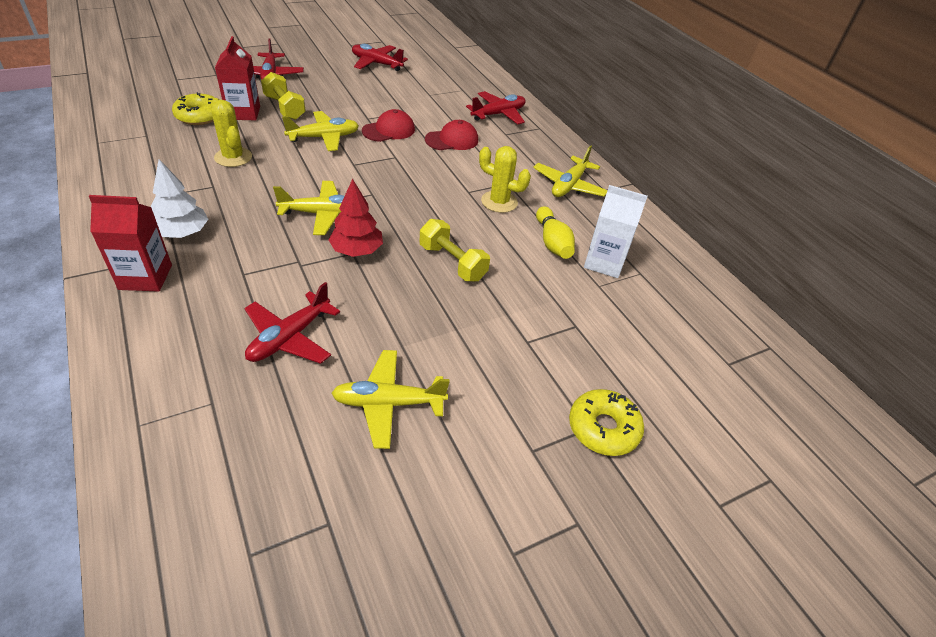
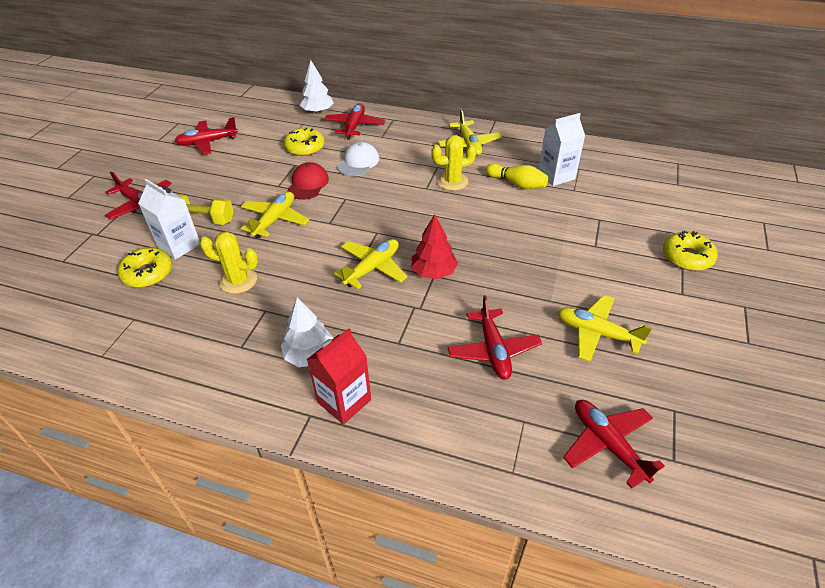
camera: 40 degrees left, 0 degrees up
(229, 484) = (608, 444): none -> red plane
(243, 113) = (179, 245): red carton -> white carton
(388, 403) = (597, 333): yellow plane -> yellow plane turned 75 degrees clockwise
(433, 106) = (305, 147): none -> yellow donut
(452, 140) = (358, 162): red cap -> white cap
(452, 263) = (492, 236): yellow dumbbell -> none
(490, 88) = (318, 112): none -> white tree

